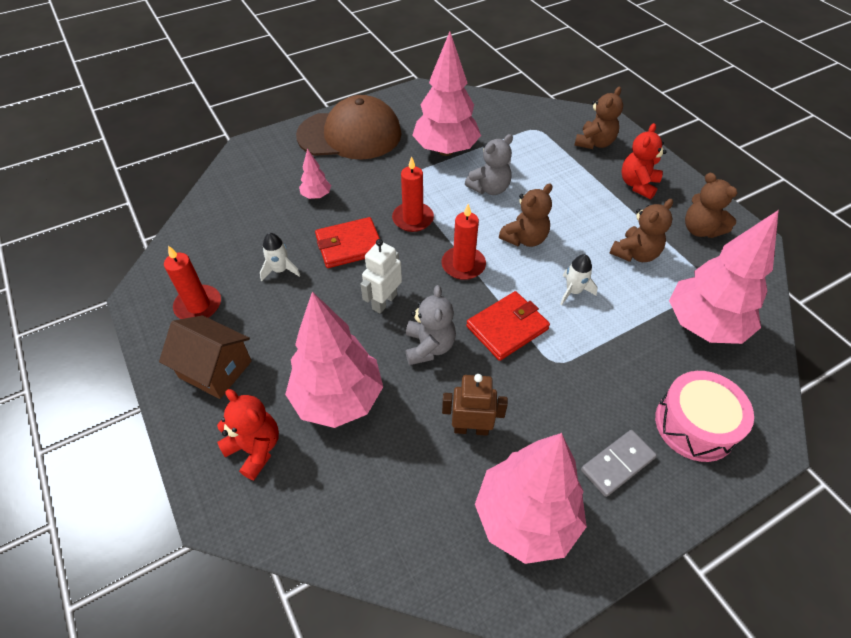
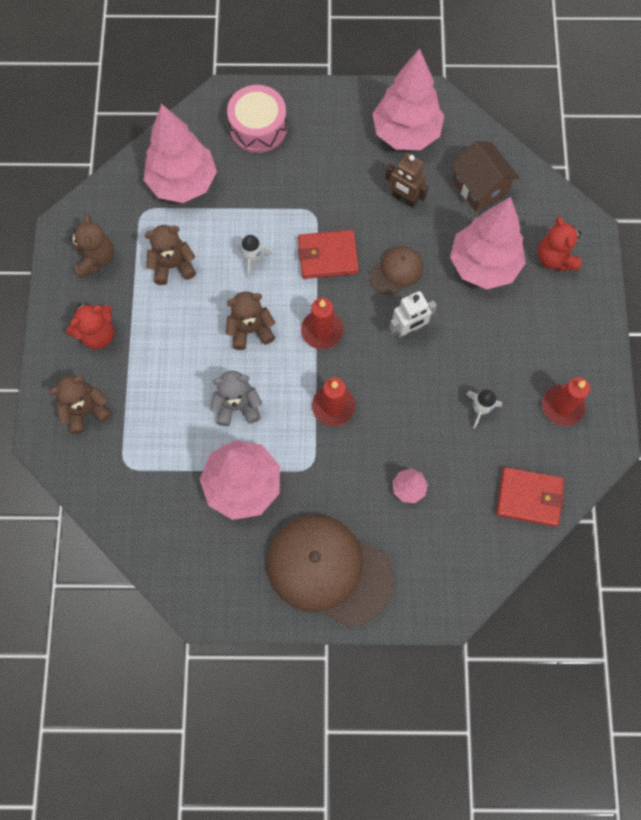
camera: 150 degrees left, 20 degrees up
(215, 369) = (565, 335): brown house -> brown house (480, 186)
(349, 245) = (407, 405): red wallet -> red wallet (529, 497)
(429, 347) = (396, 271): grey teddy bear -> brown cap
(617, 464) = (327, 132): grey domino -> none

